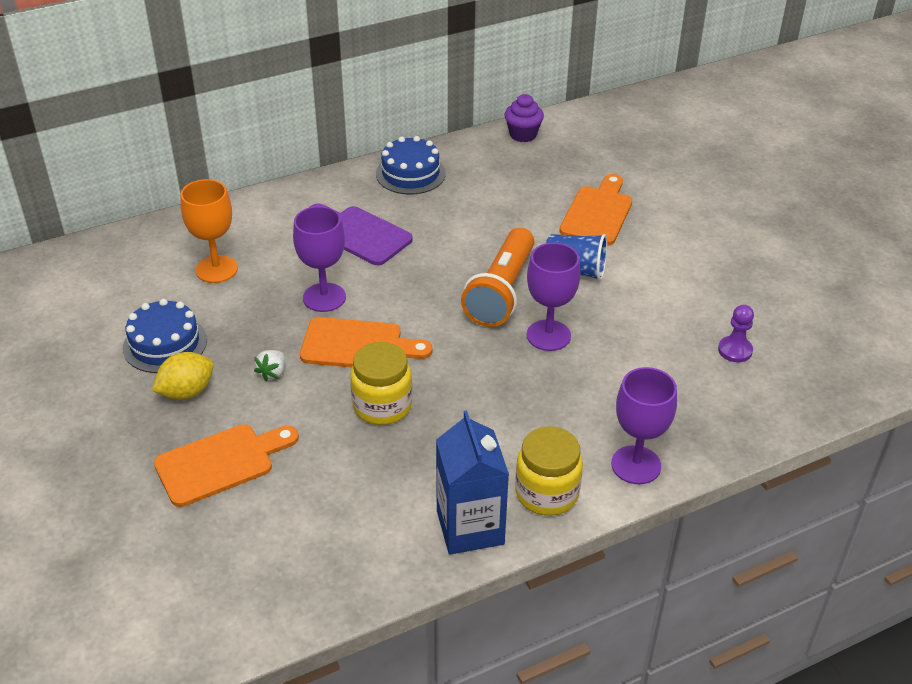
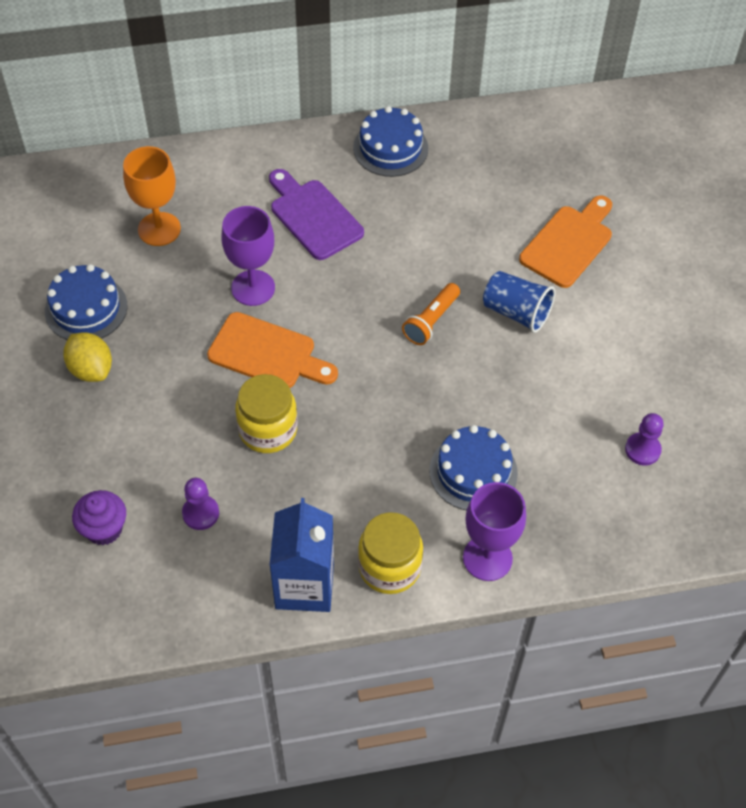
camera: 15 degrees right, 15 degrees up
(187, 392) = (91, 369): yellow lemon -> yellow lemon turned 75 degrees clockwise
(221, 463) = (100, 456): orange cutting board -> none
(272, 373) = (177, 366): white strawberry -> none
(341, 489) = (200, 513): none -> purple pawn
(501, 291) = (431, 321): orange flashlight -> orange flashlight, size x0.56
(523, 135) = (528, 120): purple cupcake -> purple cupcake (104, 529)
(548, 335) = (459, 386): purple goblet -> none
(591, 399) = (473, 472): none -> blue cake

